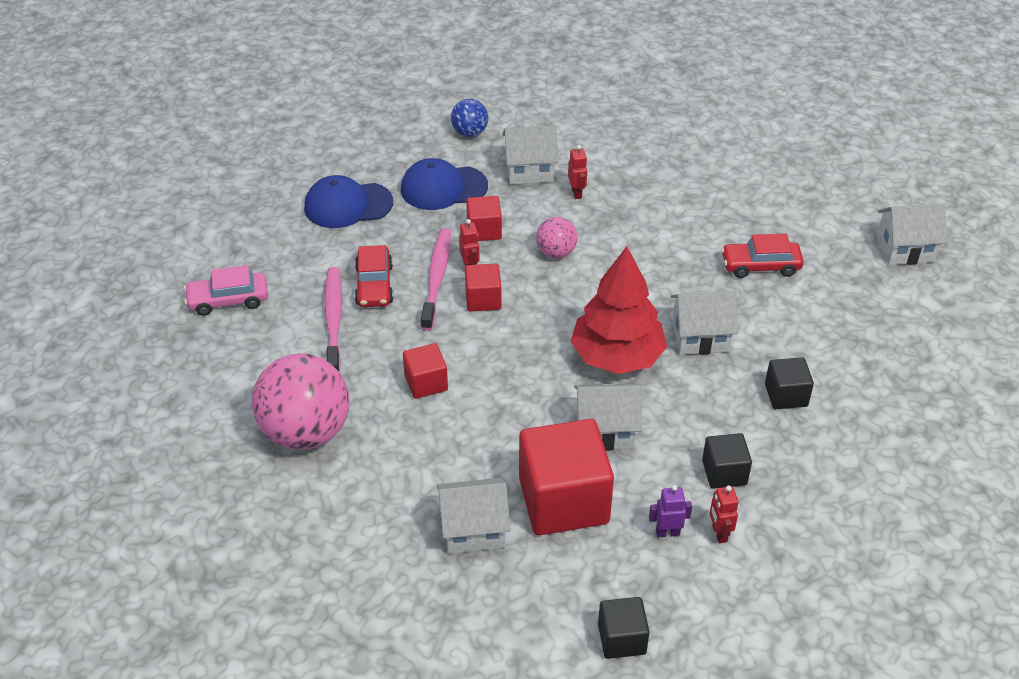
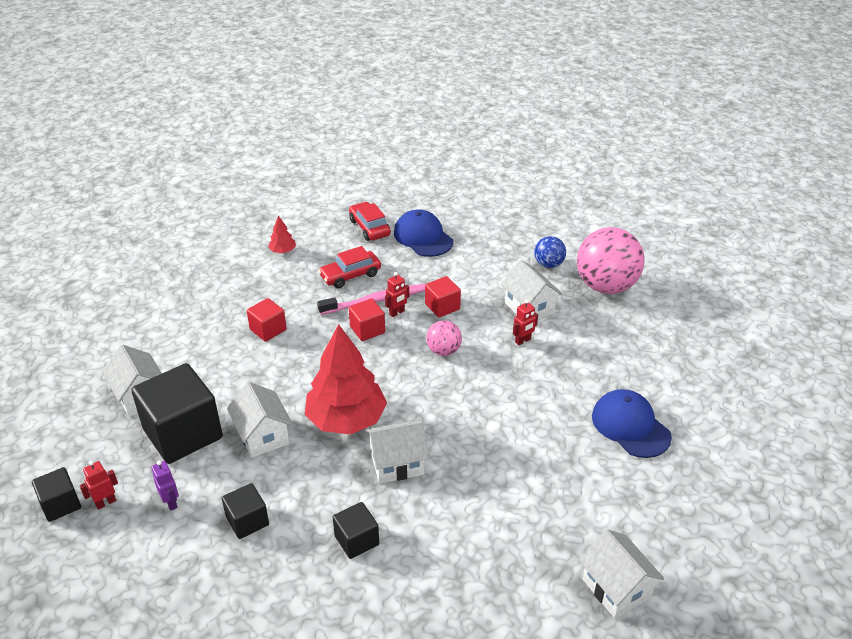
camera: 65 degrees right, 5 degrees down
(228, 300) = (299, 222): pink car -> none
(278, 331) = (283, 251): none -> red tree
(306, 432) = (199, 293): pink ball -> pink ball (605, 286)
(334, 319) = (306, 269): pink toothbrush -> none
(443, 188) = (475, 272): blue cap -> blue cap (630, 426)
(563, 500) = (183, 434): red cube -> black cube
(700, 337) = (397, 463): white house -> white house turned 75 degrees counterclockwise
(719, 533) = (180, 535): red robot -> red robot (105, 502)
(760, 266) = (513, 480): red car -> red car (369, 228)

